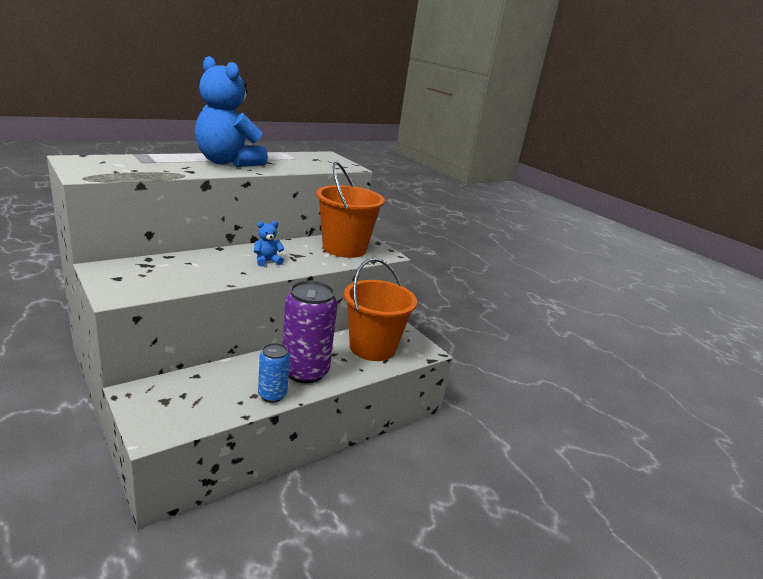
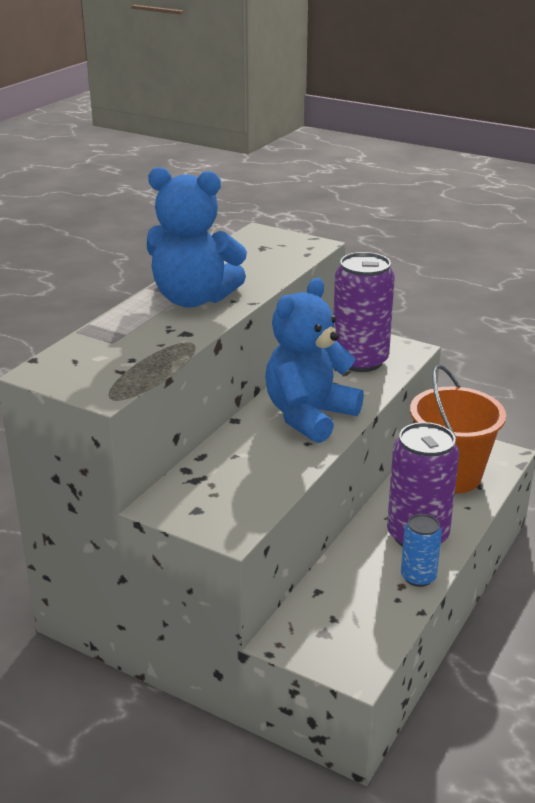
camera: 20 degrees left, 5 degrees up
(267, 261) = (309, 416): blue teddy bear -> blue teddy bear, size x2.46
(344, 248) = (360, 361): orange bucket -> purple can

